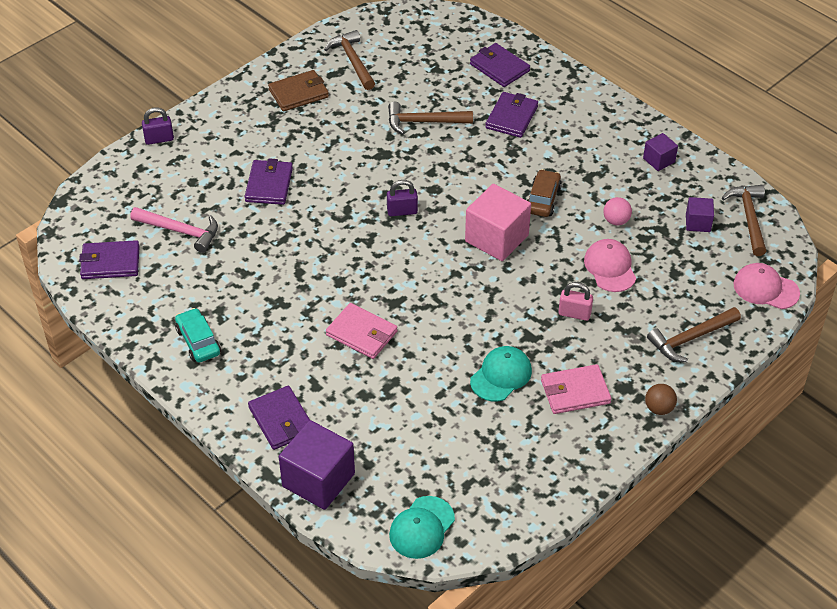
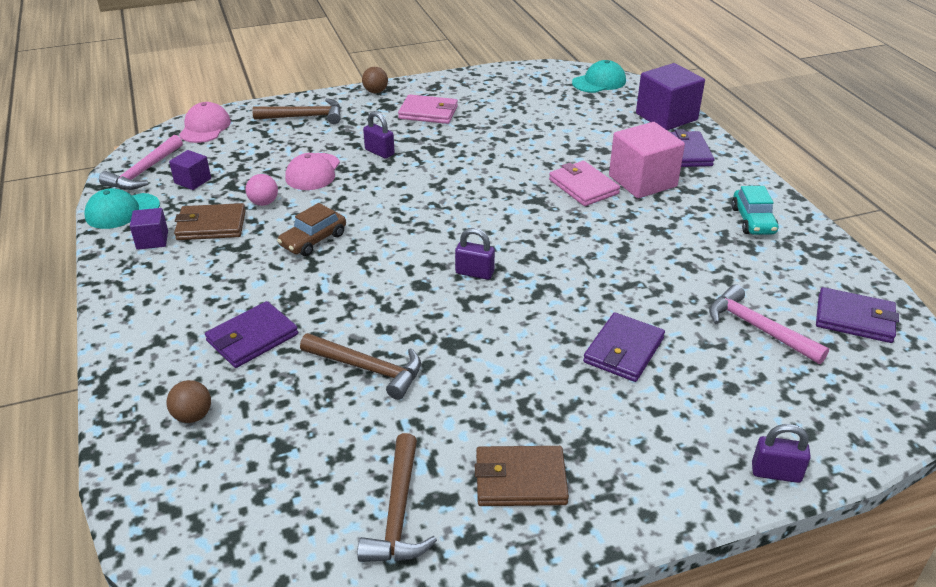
camera: 155 degrees left, 10 degrees down
(496, 238) = (394, 221): pink cube -> pink cube (642, 181)
(499, 67) = (193, 416): purple wallet -> brown ball
(501, 375) = (478, 133): turquoise cap -> turquoise cap (122, 211)
(574, 313) = (379, 152): pink padlock -> purple padlock
(632, 186) = (211, 225): none -> brown wallet
(749, 218) = (144, 171): brown hammer -> pink hammer
(765, 288) = (205, 127): pink cap -> pink cap turned 135 degrees counterclockwise

